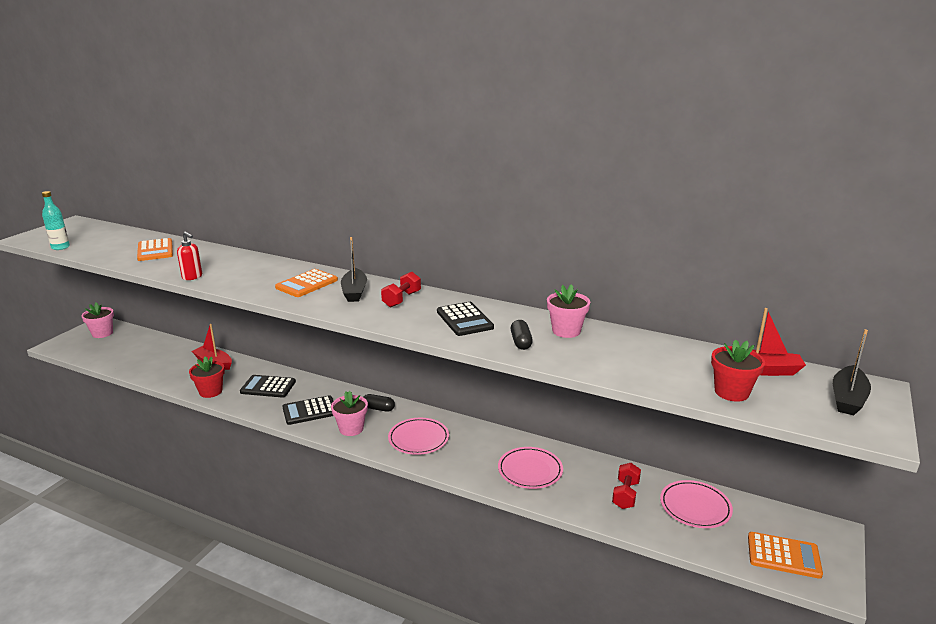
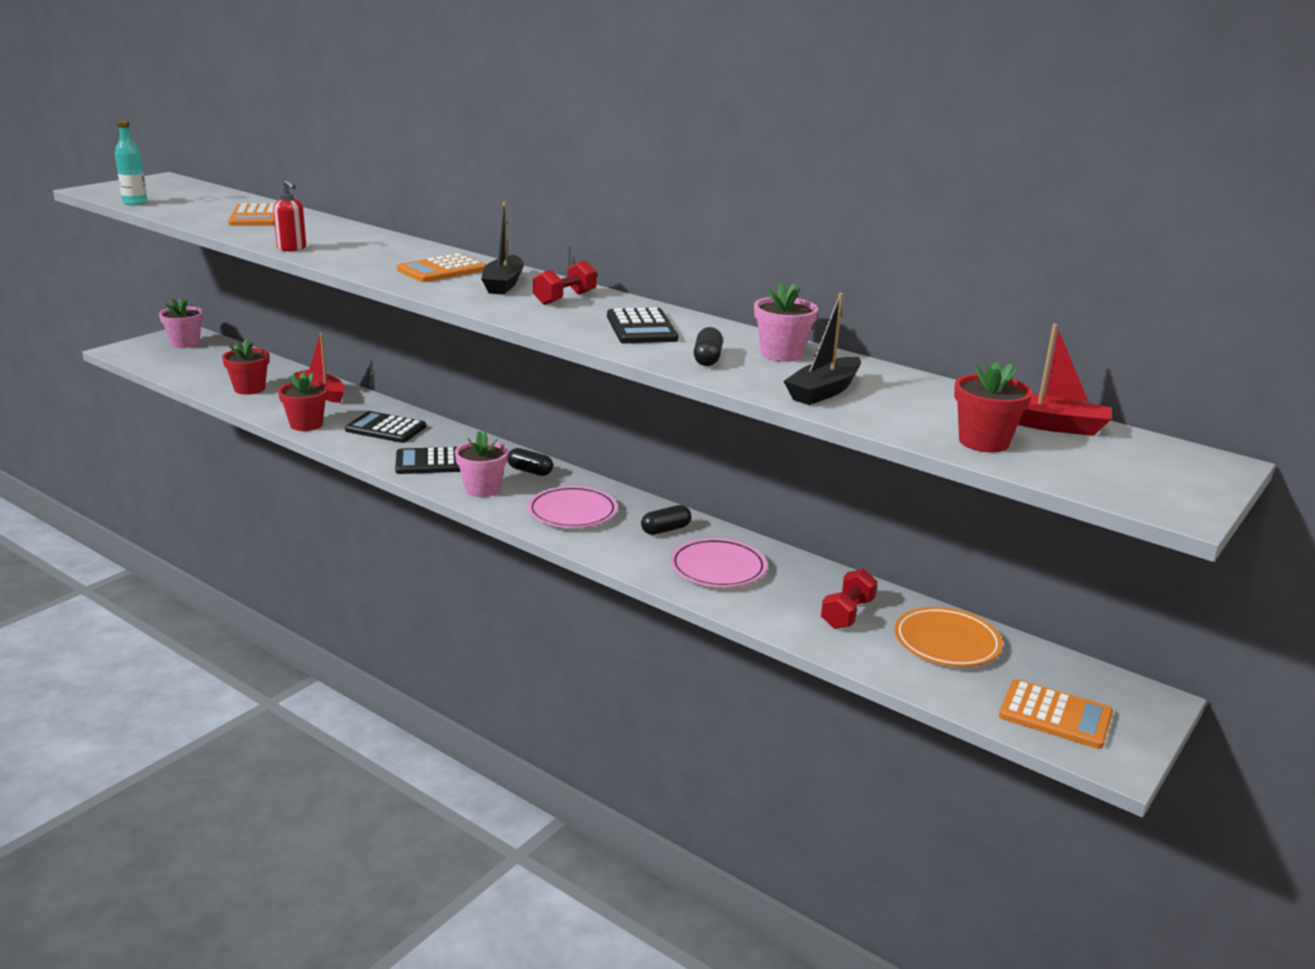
camera: 10 degrees right, 0 degrees up
(160, 366) = (249, 389): none -> red flower pot
(485, 444) = (665, 529): none -> black capsule
(695, 507) = (946, 642): pink plate -> orange plate
(848, 398) = (1160, 468): black boat -> black boat (823, 391)

